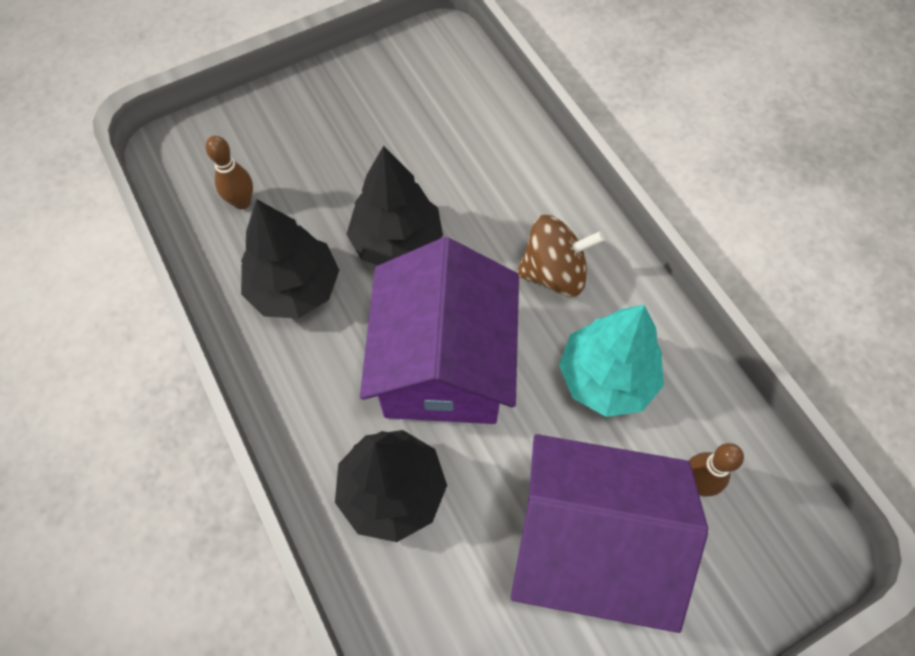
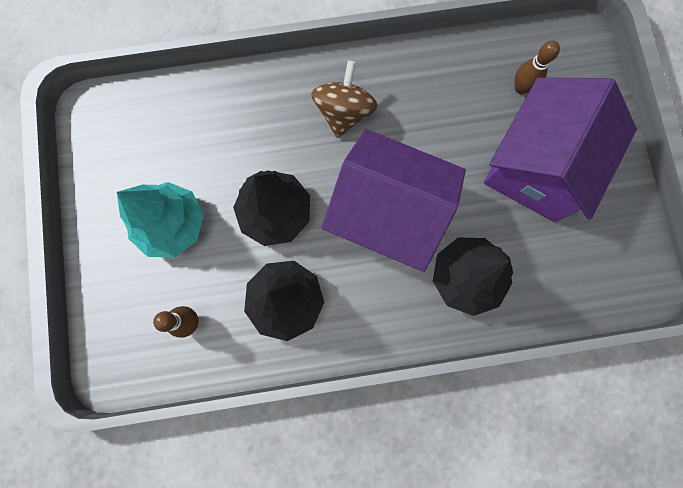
camera: 70 degrees left, 15 degrees up
(606, 377) = (434, 111): turquoise tree -> turquoise tree (172, 225)

